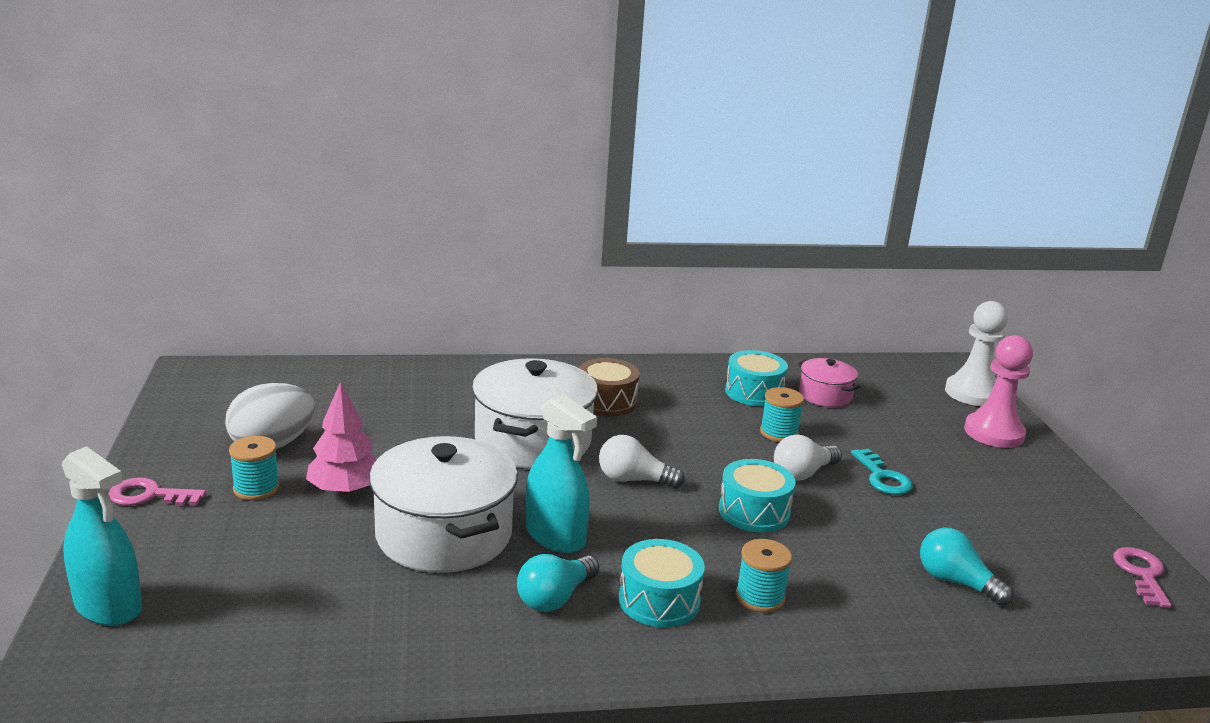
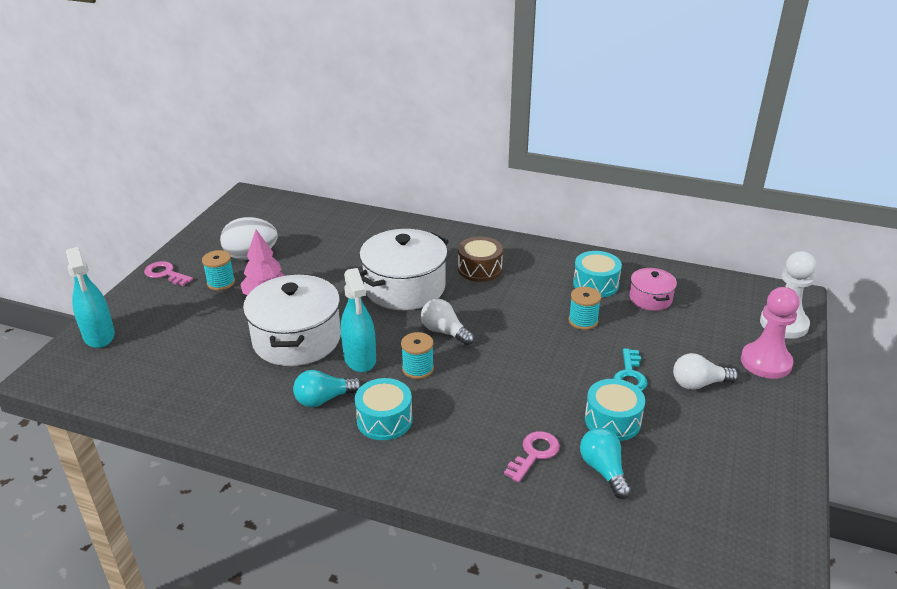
camera: 30 degrees right, 10 degrees up
(754, 511) = (506, 376): turquoise drum -> turquoise drum (612, 420)
(760, 597) = (451, 438): turquoise spool -> turquoise spool (418, 369)
(803, 473) = (570, 357): white light bulb -> white light bulb (699, 384)
(1141, 574) = (769, 512): pink key -> pink key (534, 454)

